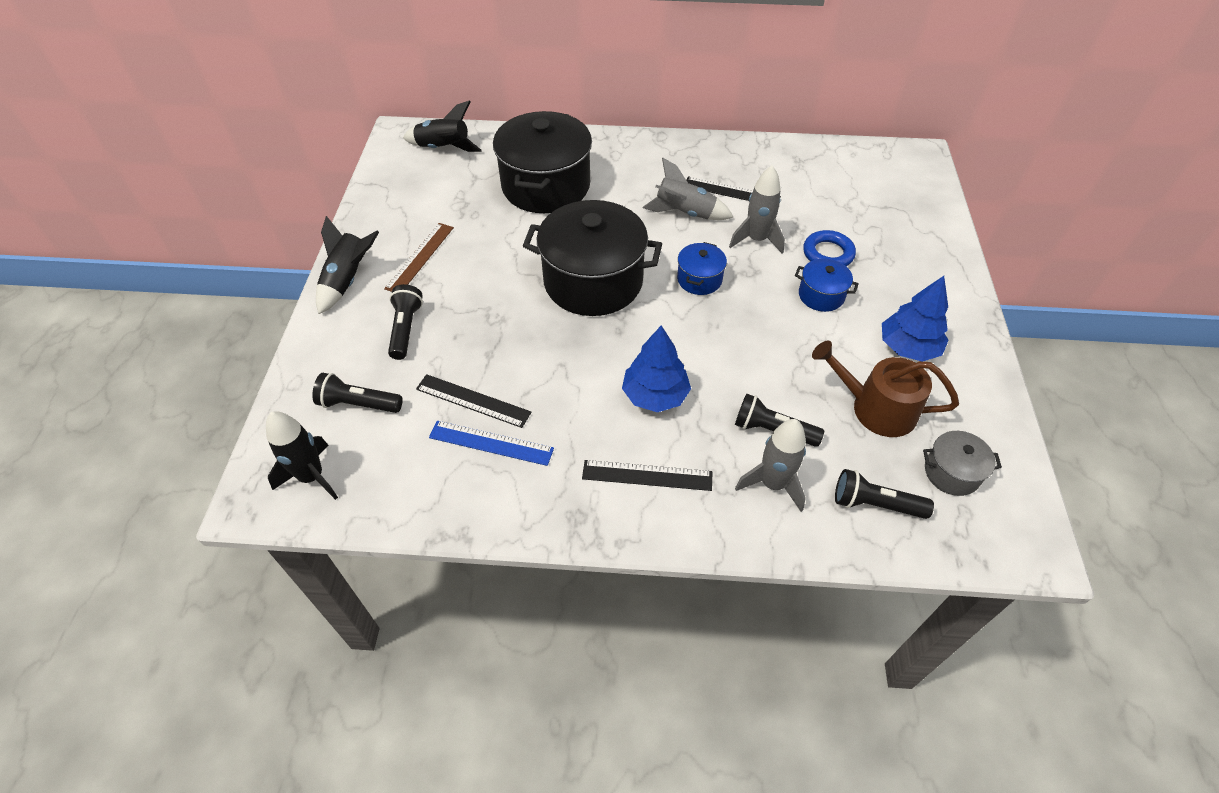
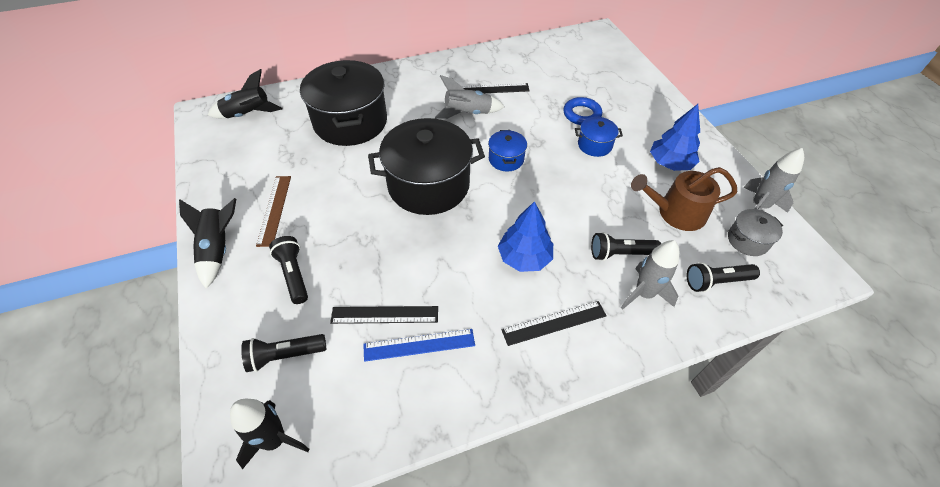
camera: 25 degrees left, 0 degrees up
(756, 240) = (529, 118): grey rocket -> grey rocket (759, 206)

